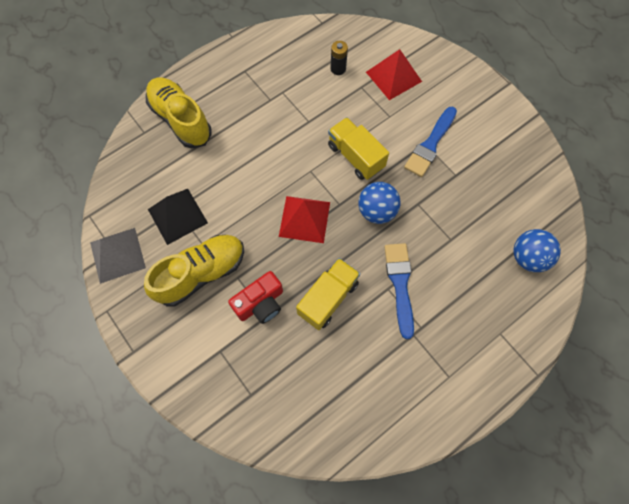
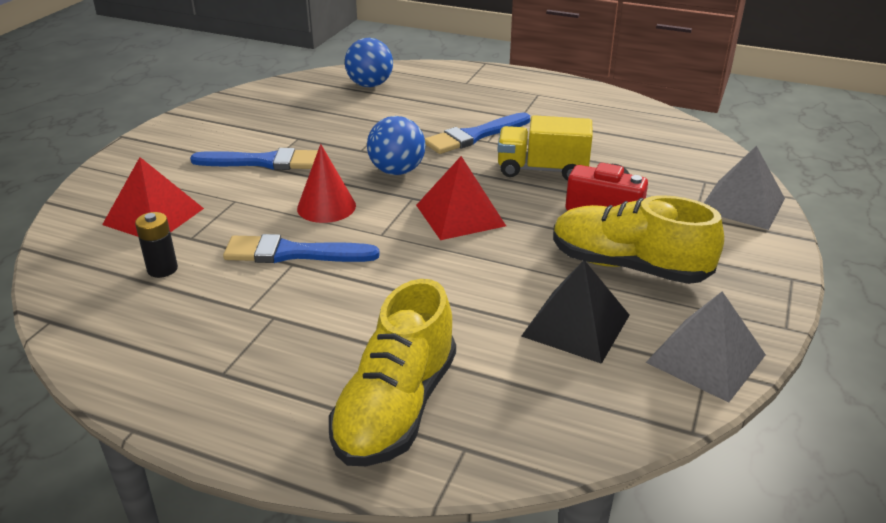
camera: 120 degrees left, 35 degrees down
(211, 393) = (742, 204): none -> grey pyramid
(317, 124) = (293, 253): none -> blue brush
(355, 156) = (326, 207): yellow truck -> red cone

